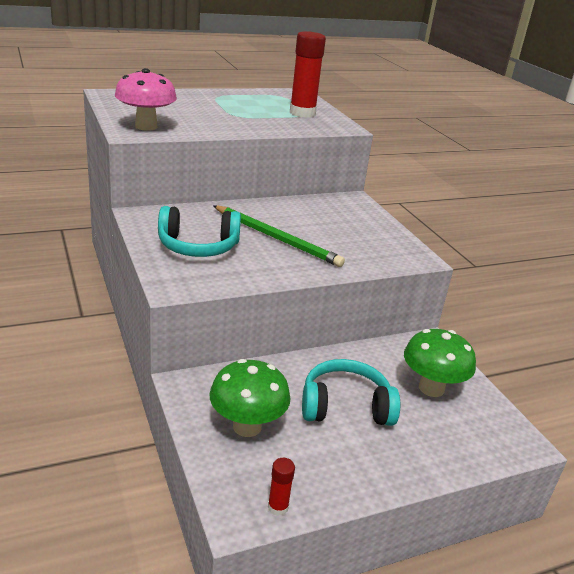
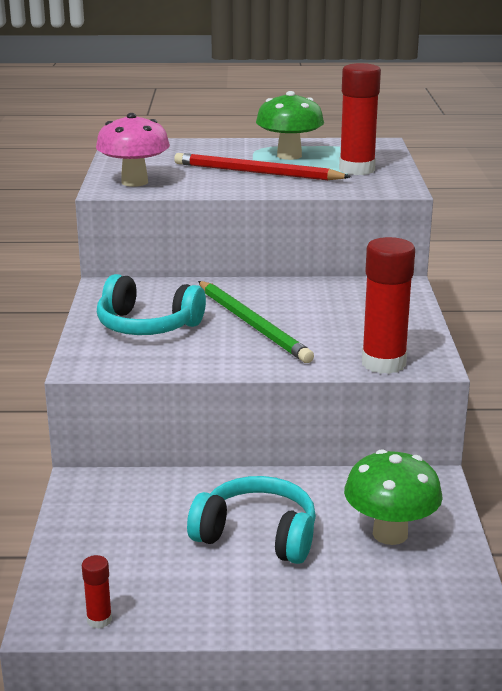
camera: 25 degrees right, 5 degrees down
(233, 116) = (256, 172): none -> red pencil
(247, 426) = (122, 536): green mushroom -> green mushroom (289, 156)
(390, 261) = (383, 363): none -> red glue stick

